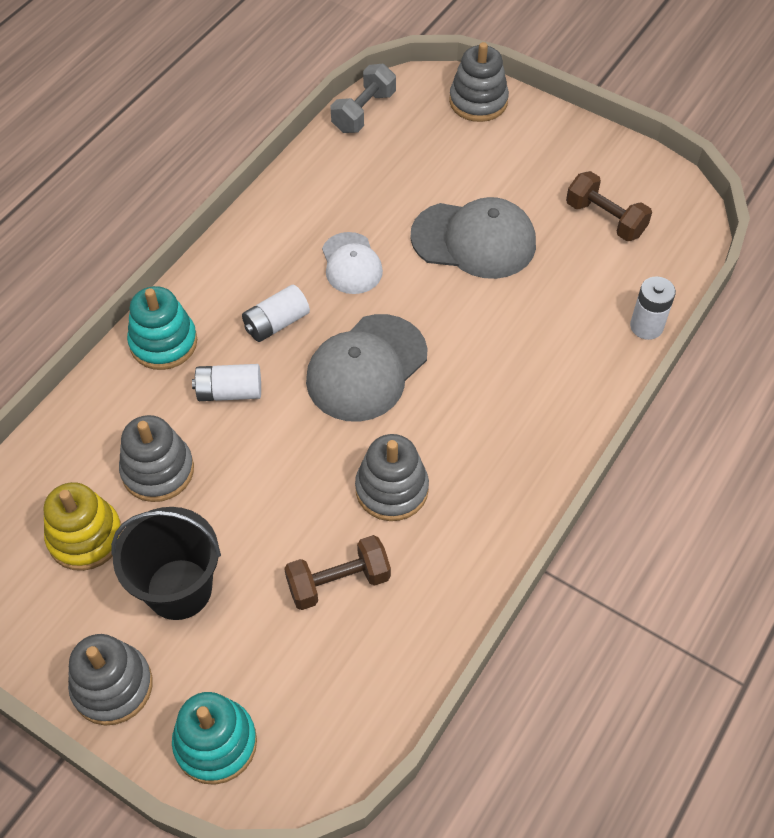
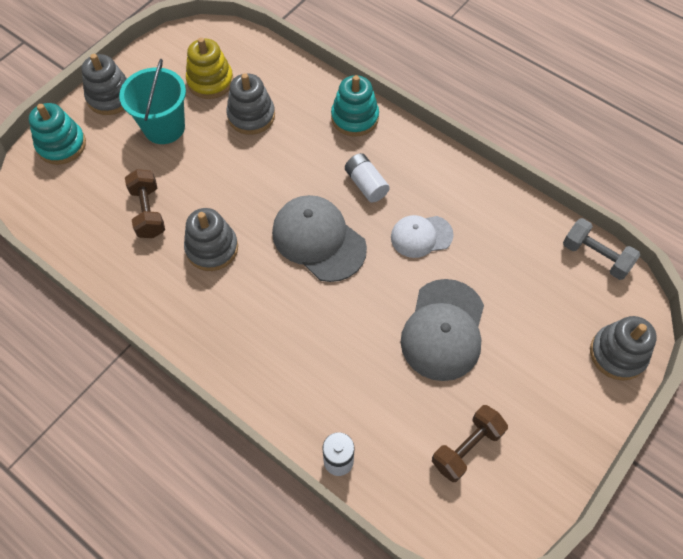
camera: 95 degrees right, 5 degrees up
(179, 589) = (164, 127): black bucket -> turquoise bucket
(229, 392) = (308, 155): white battery -> none

